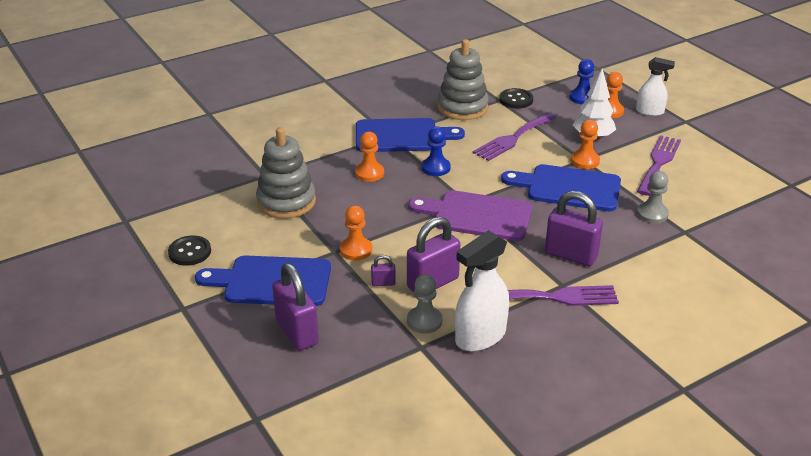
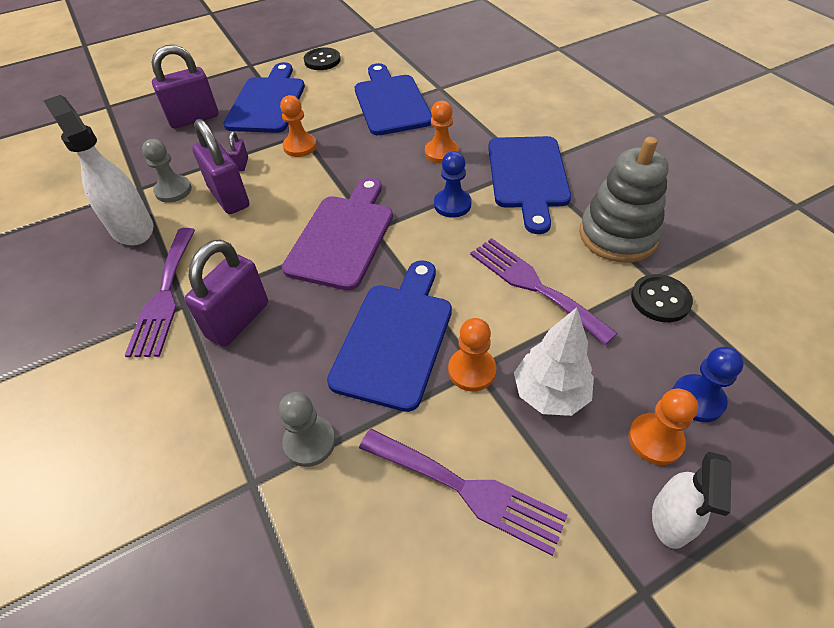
camera: 95 degrees right, 15 degrees up
(286, 202) = (391, 102): grey stacking toy -> blue cutting board

